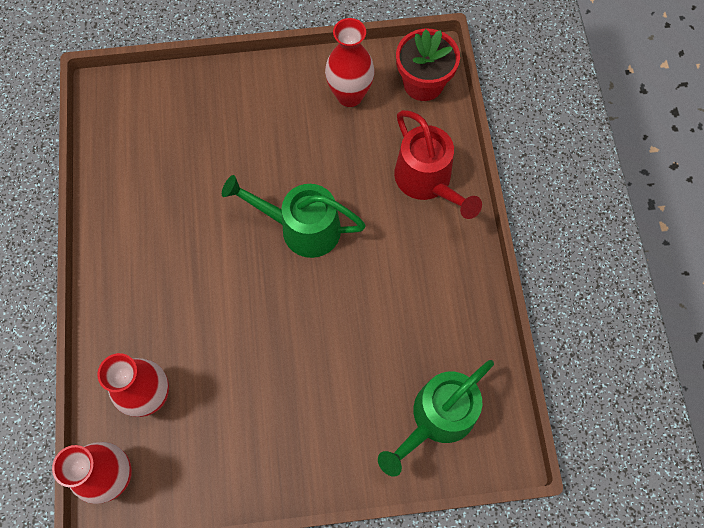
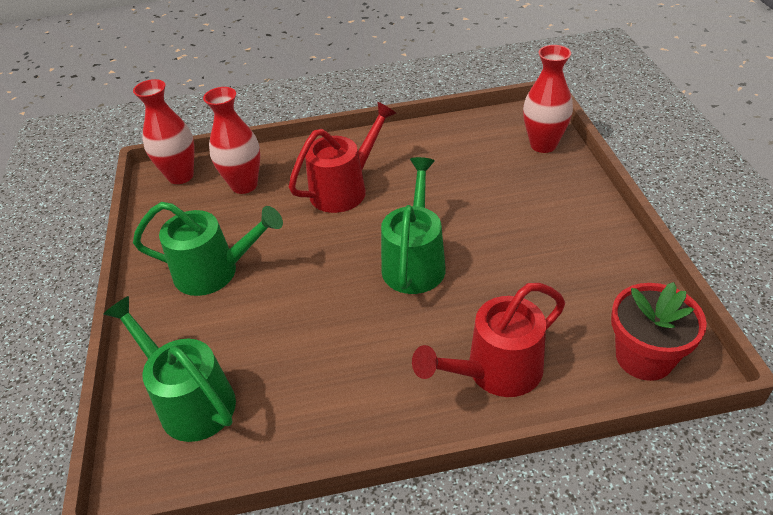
camera: 90 degrees right, 25 degrees down
(183, 286) = (345, 188): none -> red watering can
(285, 413) = (216, 271): none -> green watering can
(349, 95) = (596, 284): red vase -> red vase (543, 145)

